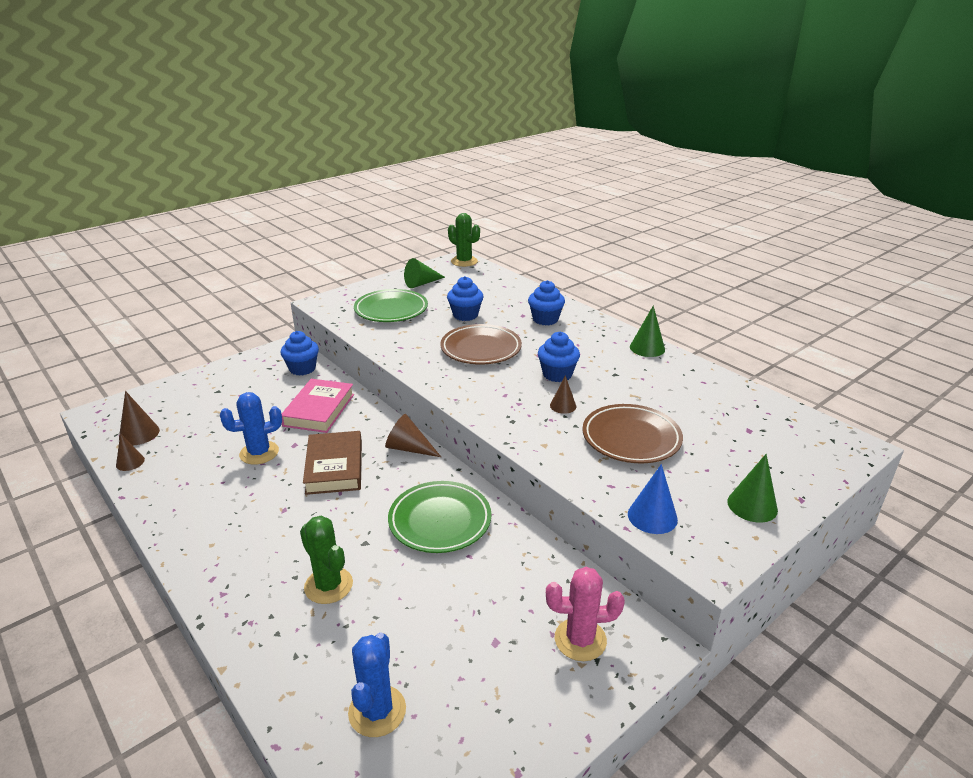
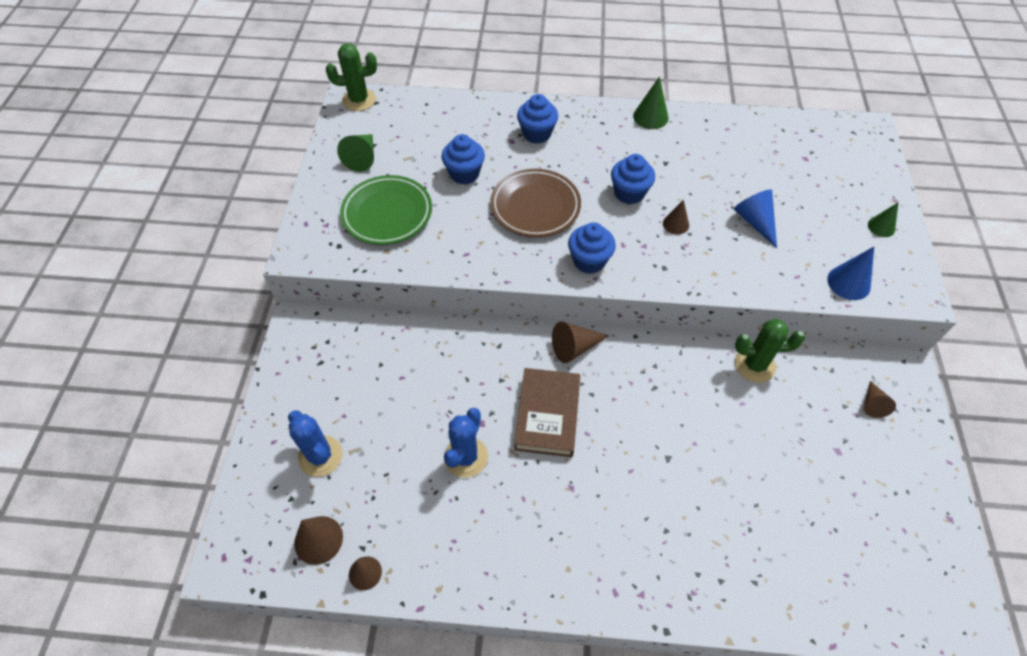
camera: 45 degrees left, 25 degrees up
(302, 369) = (356, 338): blue cupcake -> blue cupcake (589, 261)
(319, 410) = (445, 370): pink book -> none
(328, 585) = (697, 514): green cactus -> green cactus (754, 365)
(334, 467) = (547, 415): brown book -> brown book turned 60 degrees clockwise
(377, 711) = (847, 563): blue cactus -> blue cactus (320, 456)
(440, 521) = (687, 393): green plate -> none
(580, 639) = (872, 404): pink cactus -> brown cone
(631, 438) = (755, 222): brown plate -> blue cone
(752, 505) = (881, 227): green cone -> green cone, size x0.66

